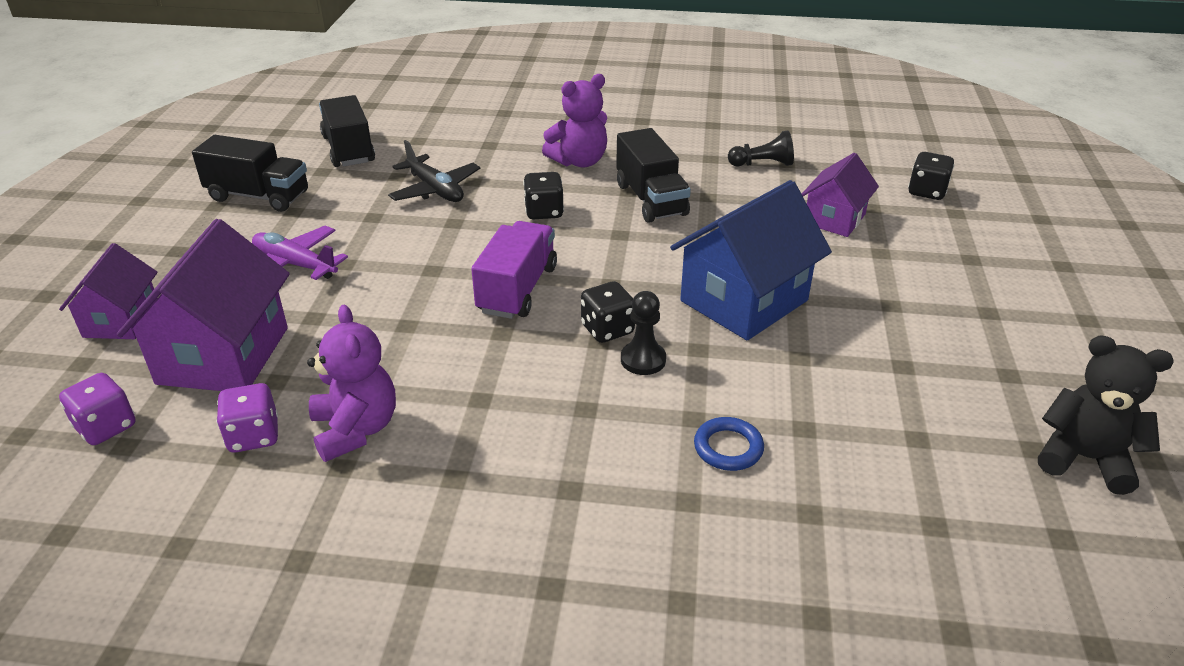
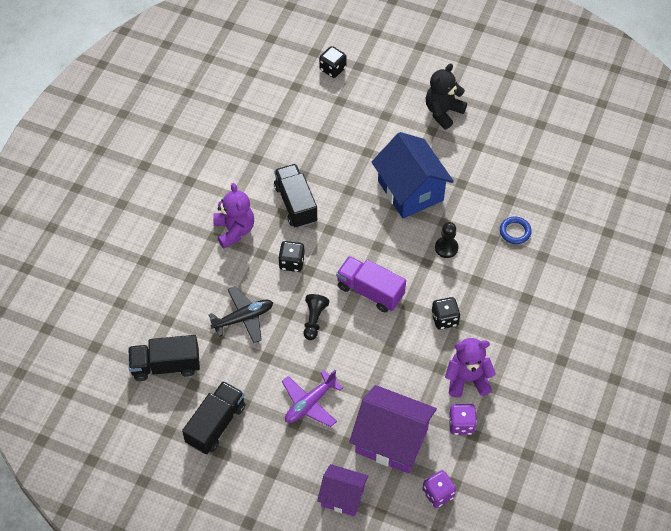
camera: 75 degrees left, 20 degrees up
(607, 329) = (418, 257): black dice -> black dice (444, 319)
(651, 199) = (296, 204): black truck -> black truck turned 105 degrees counterclockwise
(762, 164) = (273, 134): black pawn -> black pawn (314, 320)
(834, 219) = (346, 123): purple house -> none
(1084, 458) = (550, 110): black teddy bear -> black teddy bear (443, 112)

